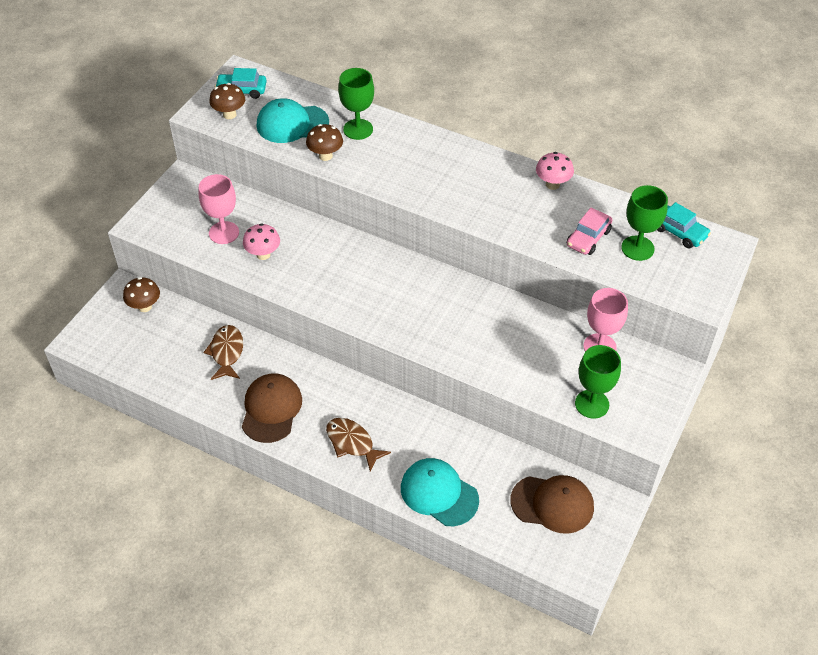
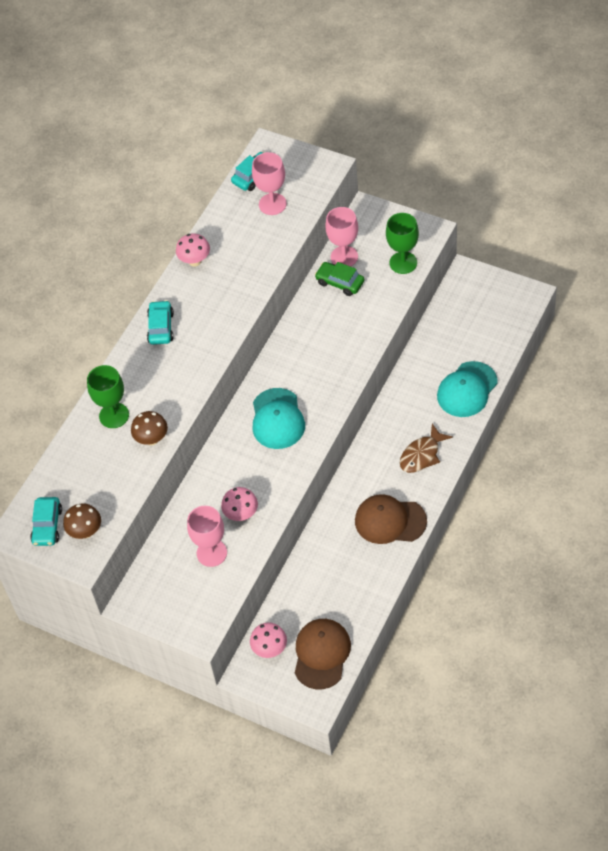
camera: 85 degrees left, 5 degrees up
(145, 306) = (270, 649): brown mushroom -> pink mushroom
(227, 352) = (326, 566): brown fish -> none
(292, 124) = (103, 473): turquoise cap -> turquoise cap (277, 419)
(464, 160) = (161, 327): none -> turquoise car
(552, 504) = (469, 314): brown cap -> brown cap (321, 654)
(561, 341) = (340, 282): none -> green car
(588, 238) = (261, 237): pink car -> none
(637, 248) = (272, 204): green goblet -> pink goblet

